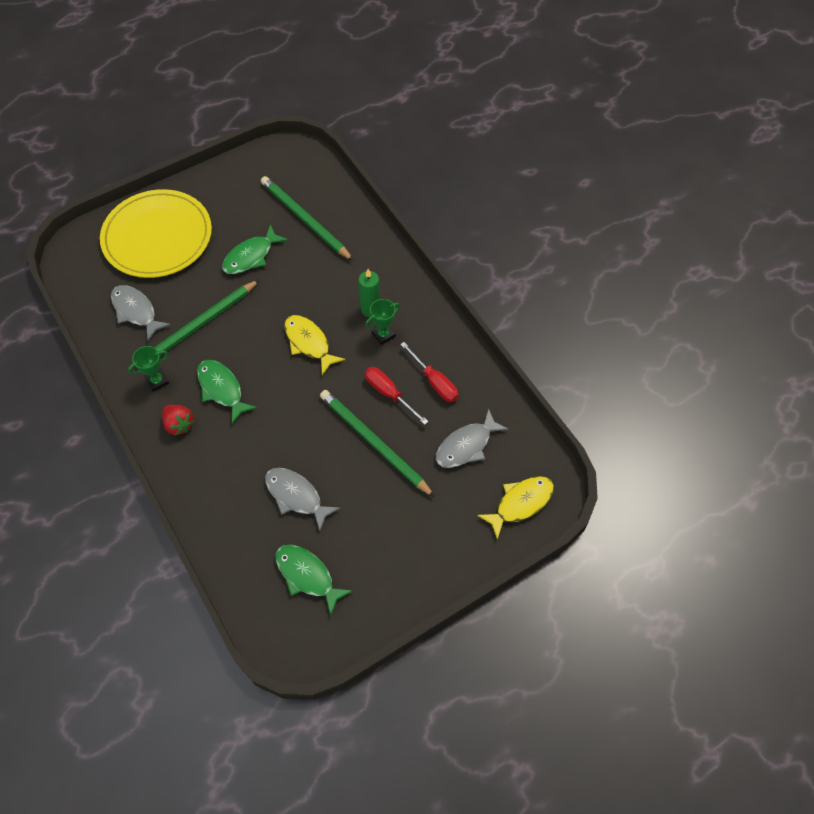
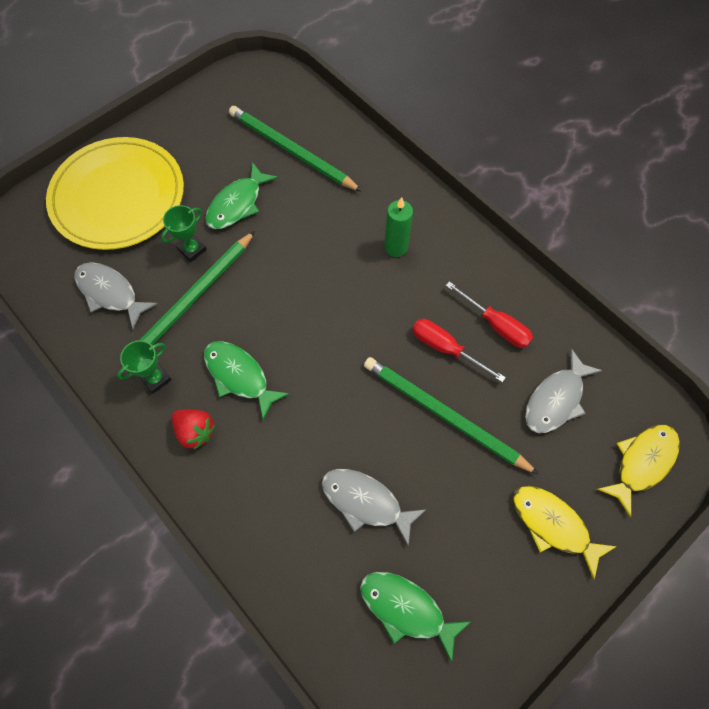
camera: 10 degrees left, 5 degrees up
(309, 343) = (333, 300): yellow fish -> yellow fish (553, 525)
(383, 335) = (419, 276): green trophy -> green trophy (192, 249)

